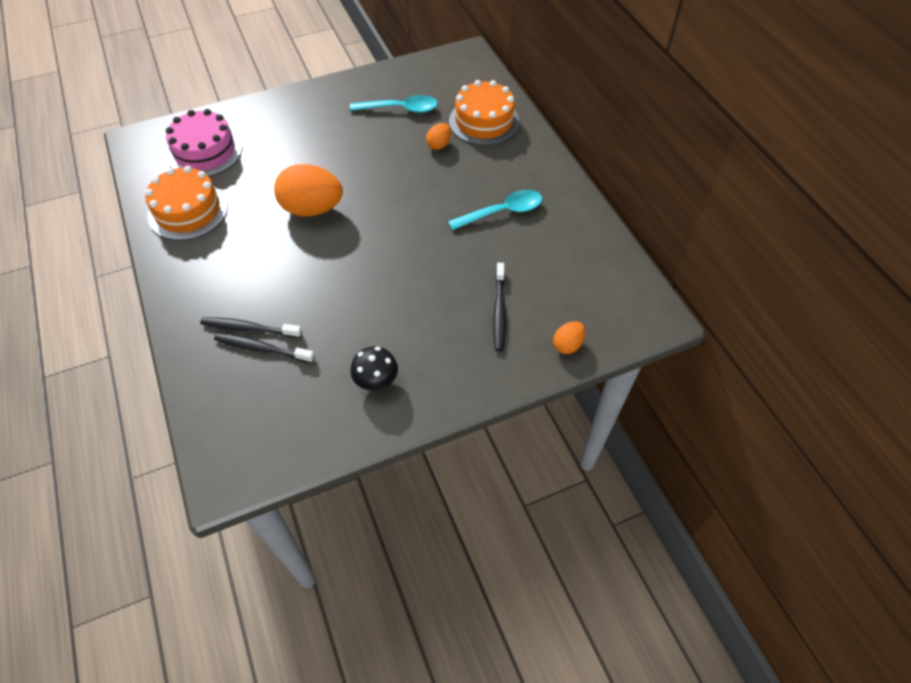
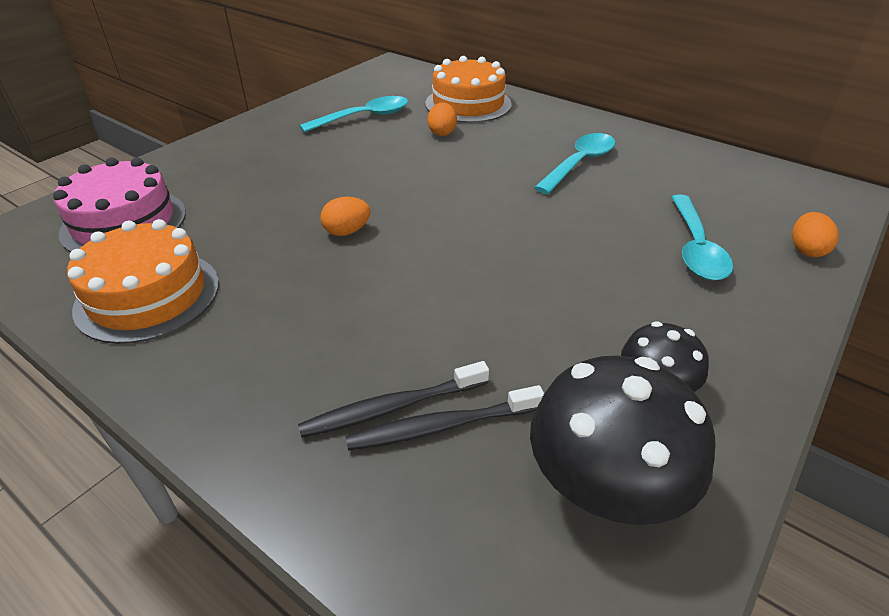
camera: 30 degrees left, 15 degrees down
(304, 411) = (605, 486): none -> black mushroom
(312, 209) = (347, 231): orange egg -> orange egg, size x0.48
(499, 311) = (695, 248): black toothbrush -> turquoise spoon

